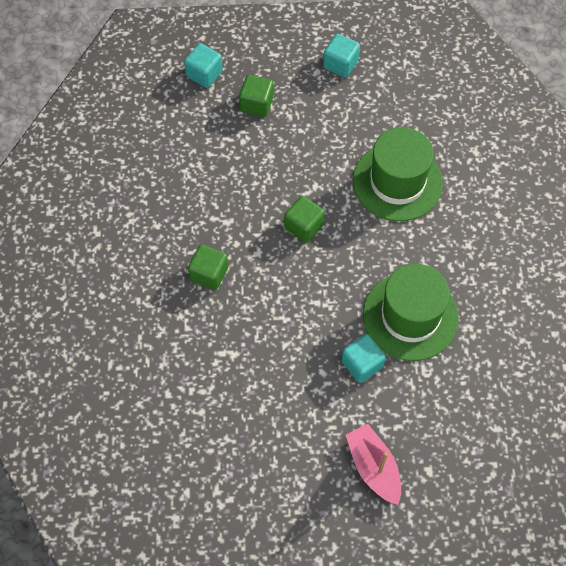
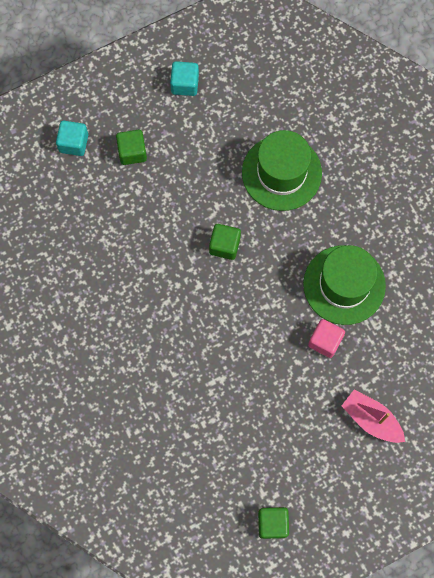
camera: 25 degrees left, 10 degrees up
(209, 273) = (168, 321): green cube -> green cube (272, 523)
(362, 364) = (325, 341): turquoise cube -> pink cube

